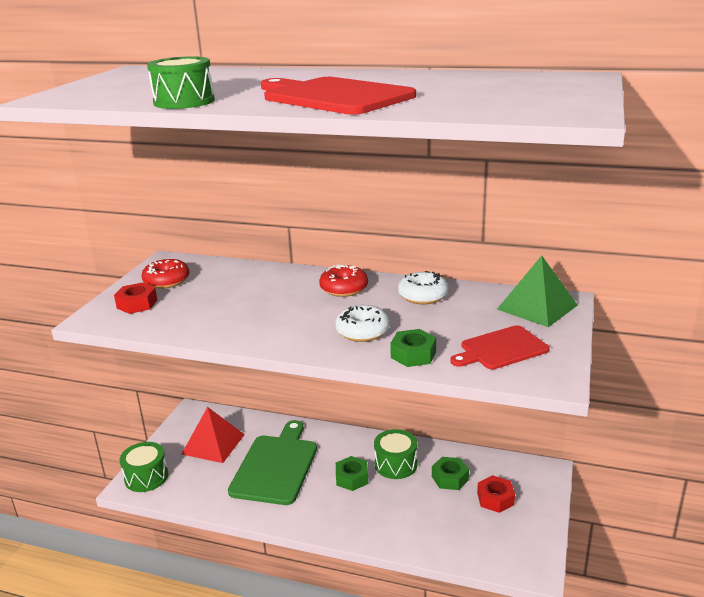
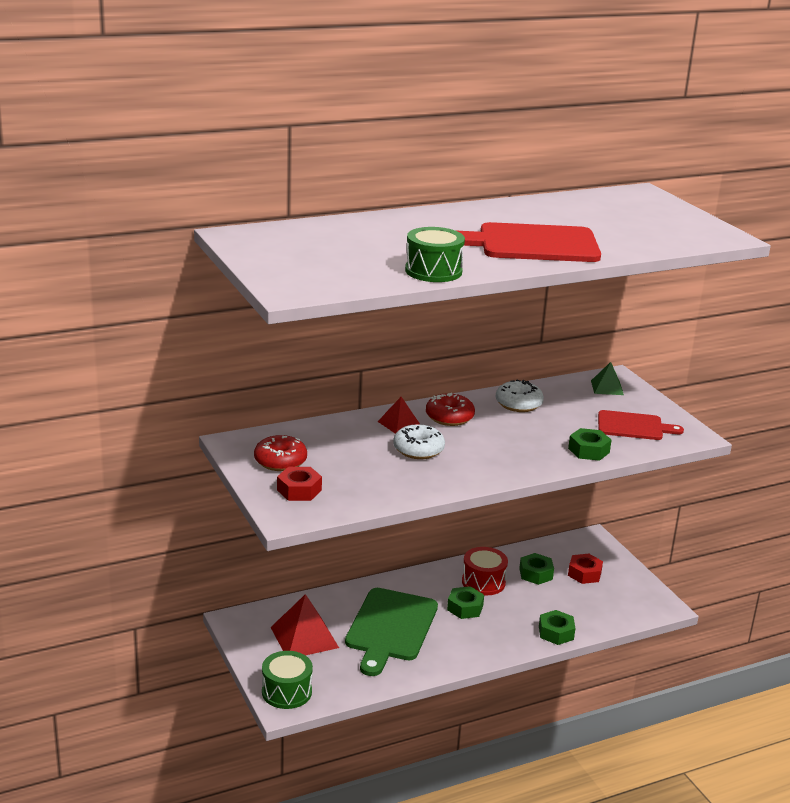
camera: 45 degrees left, 0 degrees up
(276, 466) = (390, 628): green cutting board -> green cutting board turned 135 degrees counterclockwise
(297, 281) = (399, 424): none -> red pyramid
(362, 331) = (527, 446): white donut -> white donut (418, 450)
(395, 464) = (483, 582): green drum -> red drum
(396, 538) = (556, 632): none -> green nut
(500, 349) = (633, 426): red cutting board -> red cutting board turned 105 degrees counterclockwise
(537, 307) = (607, 387): green pyramid -> green pyramid, size x0.58

